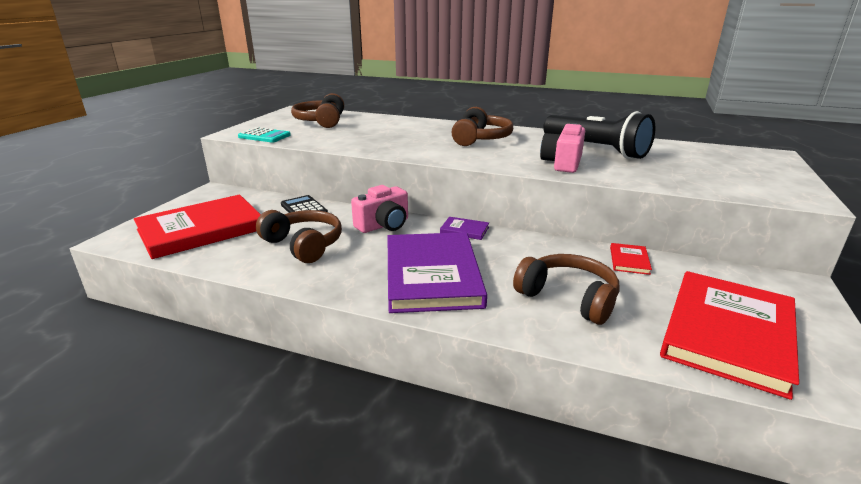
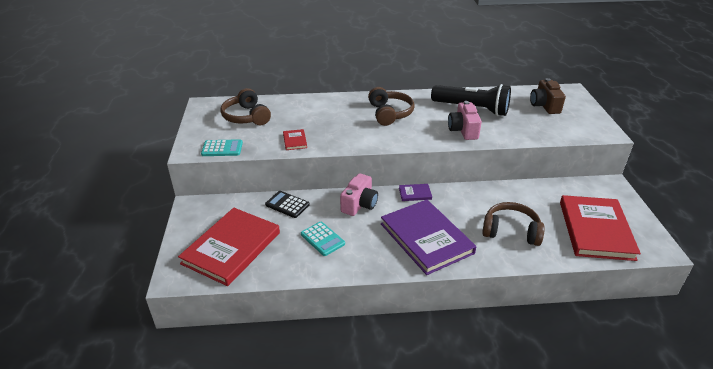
camera: 25 degrees left, 10 degrees up
(303, 245) = (322, 239): brown headphones -> turquoise calculator
(629, 260) = (524, 192): red book -> red book (295, 141)
(713, 161) = (544, 106): none -> brown camera

